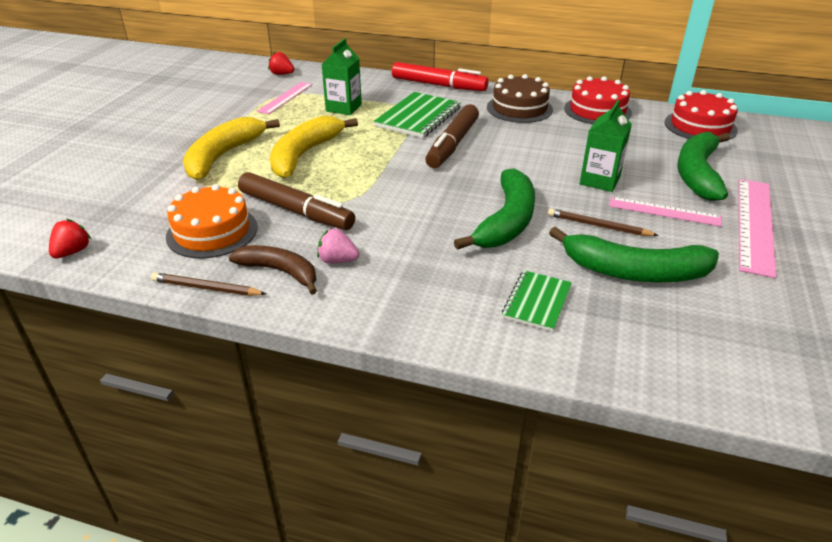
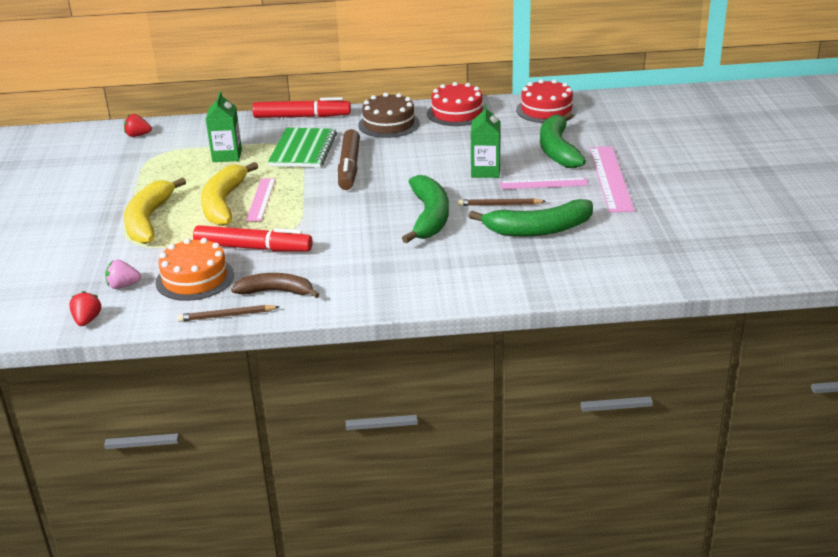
camera: 20 degrees left, 5 degrees down
(286, 97) = (162, 157): pink ruler -> pink ruler (261, 199)
(296, 211) = (253, 248): brown marker -> red marker
(337, 260) = (315, 274): pink strawberry -> pink strawberry (123, 286)
(537, 302) = (480, 264): green notebook -> none

